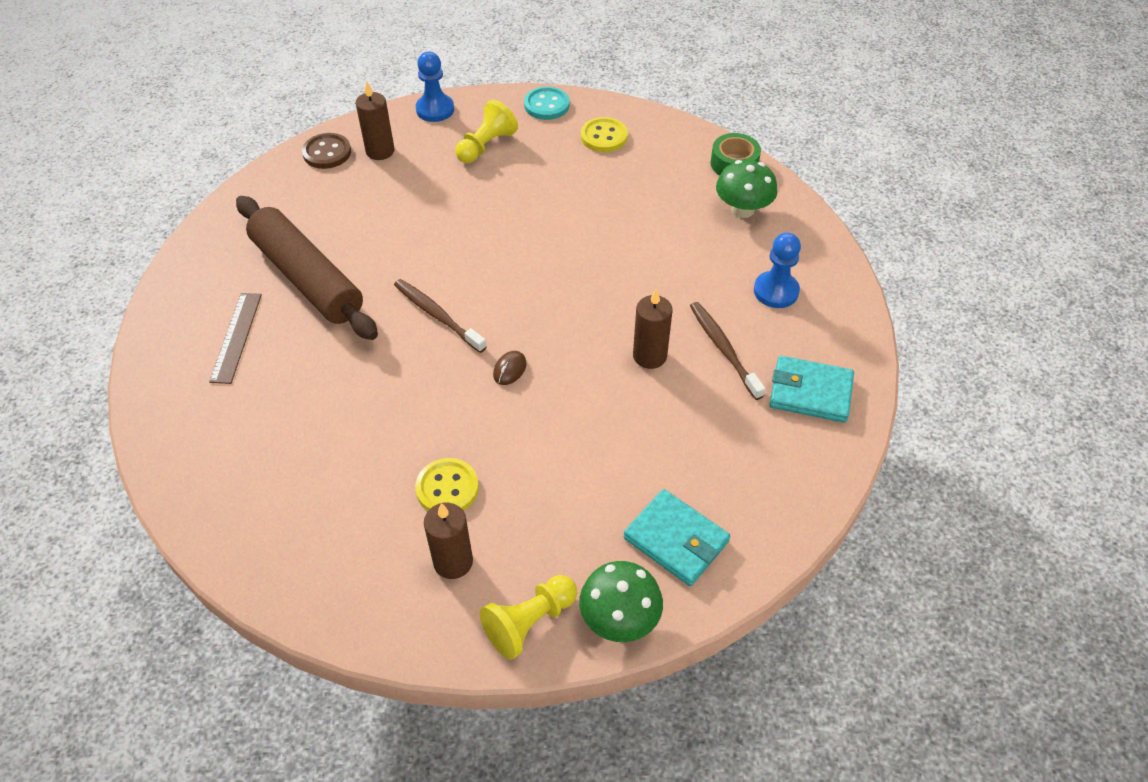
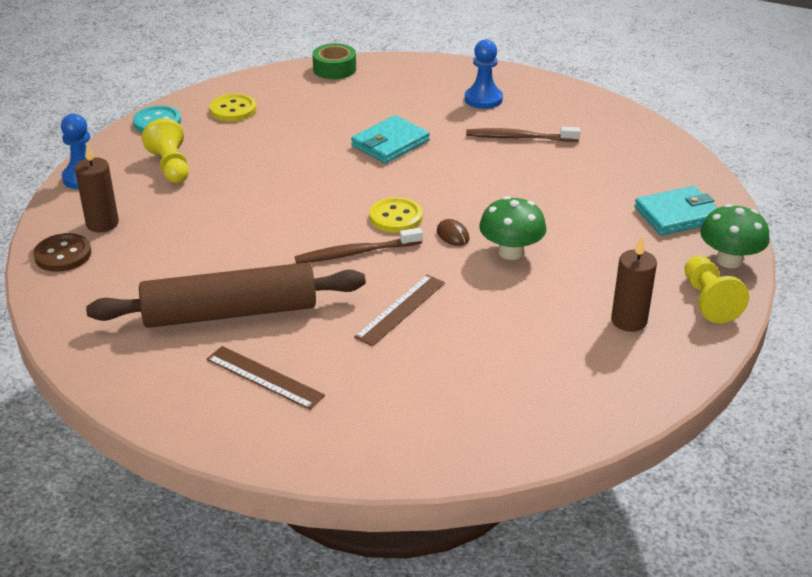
camera: 60 degrees left, 15 degrees down
(372, 381) = (400, 309): none -> brown ruler
(447, 488) = (553, 302): yellow button -> yellow button (396, 217)
(649, 356) = (497, 169): brown candle -> none
(742, 209) = (387, 82): green mushroom -> green mushroom (511, 252)
(810, 392) = (588, 120): turquoise wallet -> turquoise wallet (390, 143)

